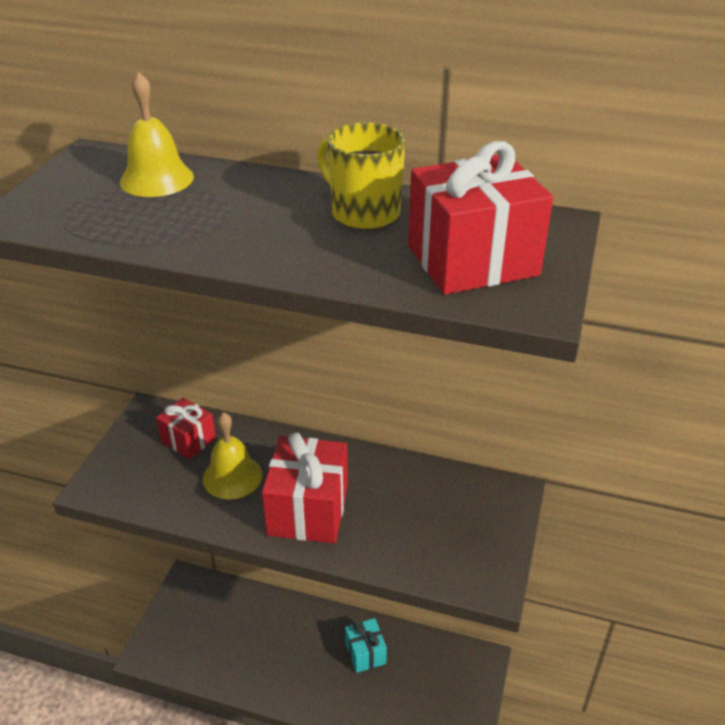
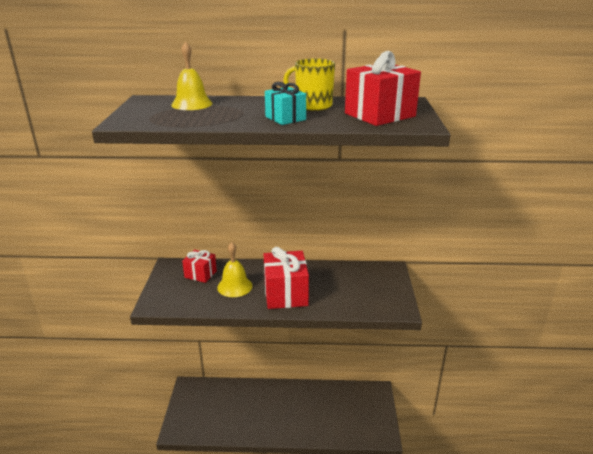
camera: 15 degrees left, 10 degrees down
(365, 653) = (310, 401): turquoise gift -> turquoise gift (285, 118)

